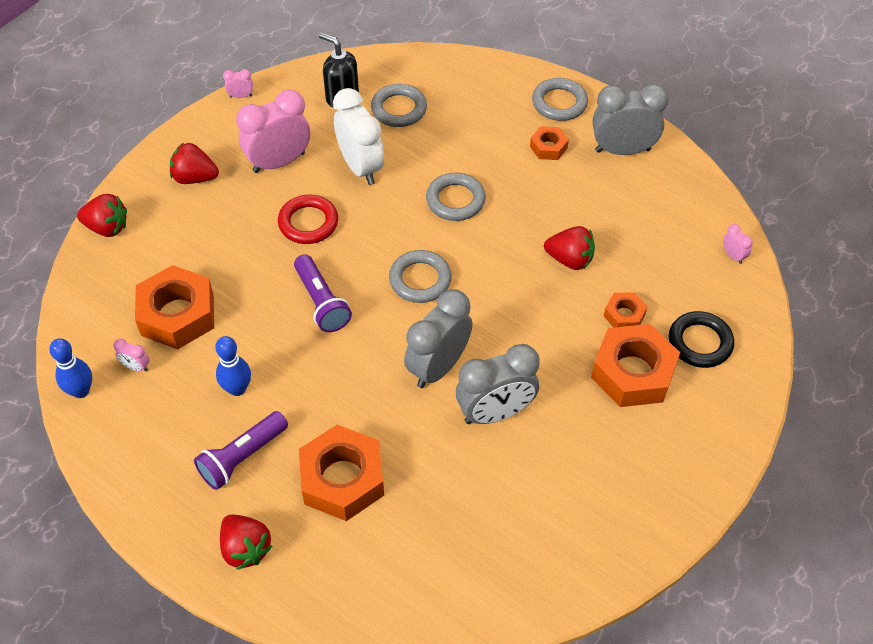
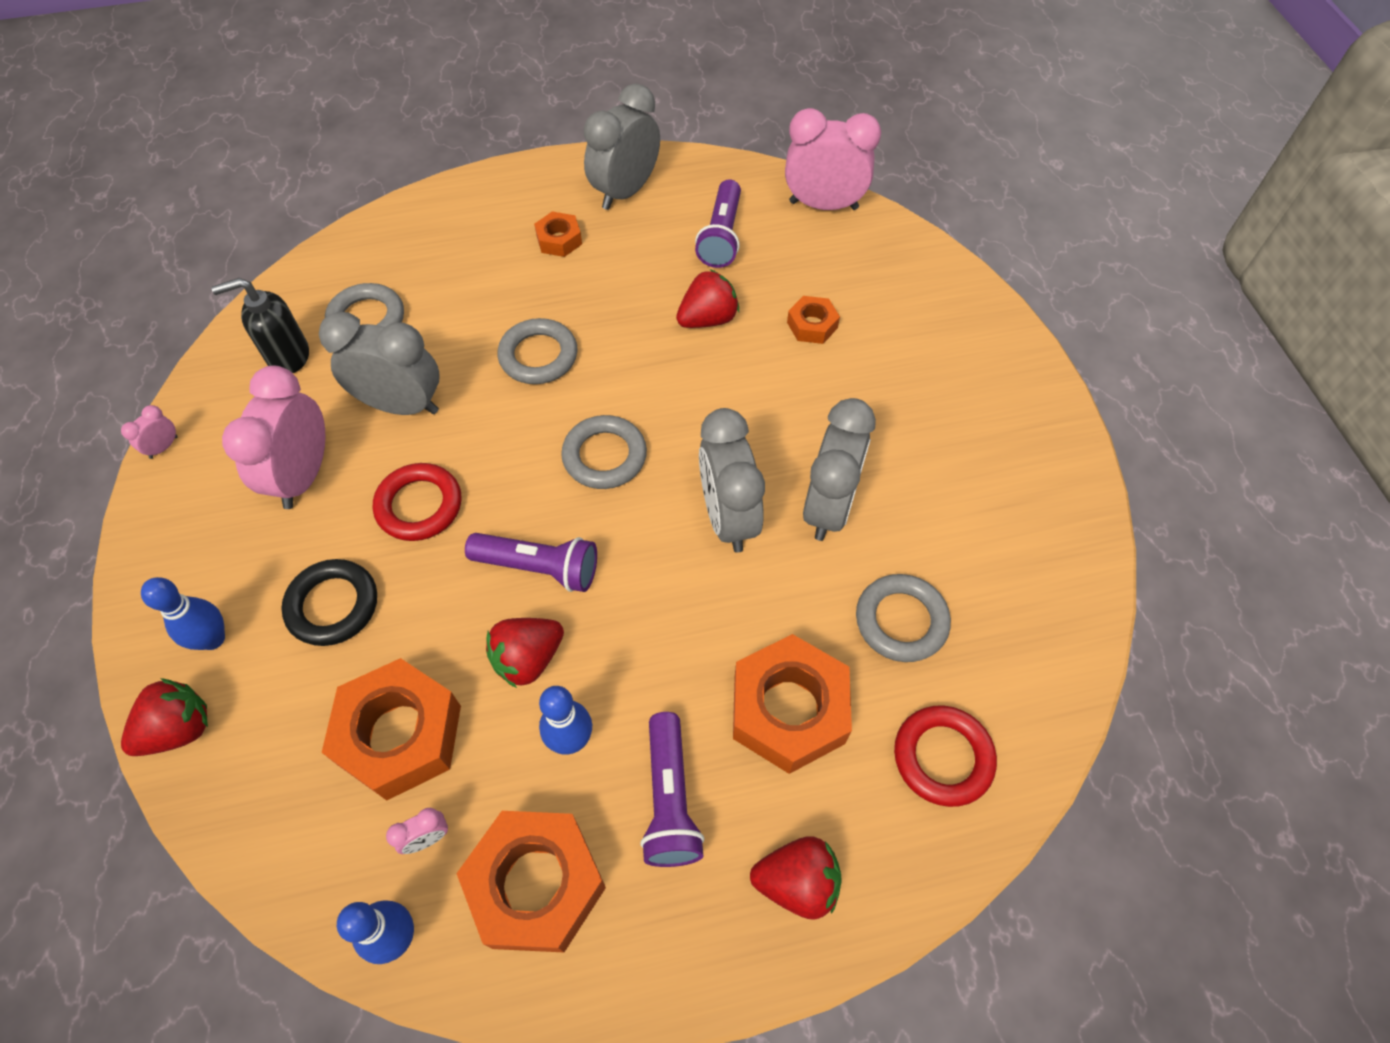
camera: 50 degrees left, 5 degrees up
(160, 202) = (213, 639): none -> blue bowling pin
(195, 178) = (222, 576): red strawberry -> red strawberry (528, 659)
(360, 167) = (401, 405): white clock -> grey clock
(381, 577) = (942, 757): none -> red ring
(559, 103) = (516, 195): grey ring -> grey ring (901, 621)
(633, 373) = (881, 365): orange nut -> orange nut (536, 884)
(643, 221) = (722, 236): none -> purple flashlight
(700, 342) = (893, 294): black ring -> black ring (333, 605)
(733, 256) = (823, 205): pink clock -> pink clock, size x2.39

